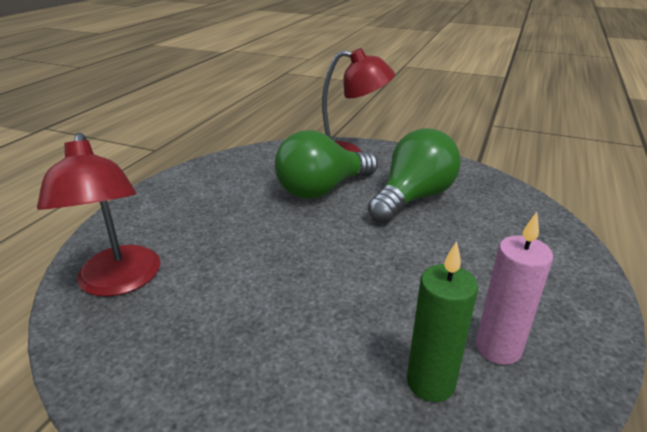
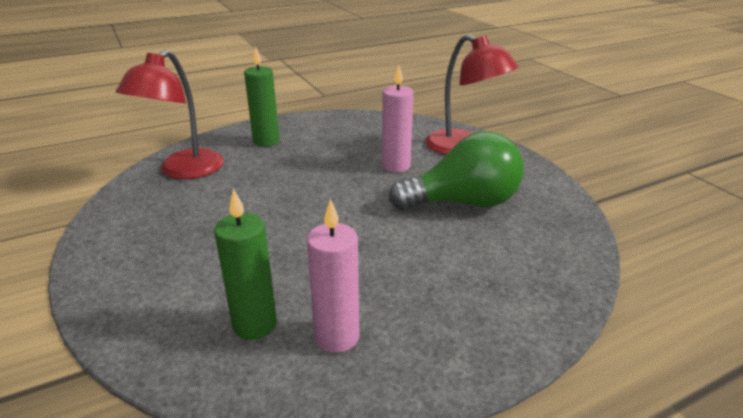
camera: 40 degrees right, 0 degrees up
(168, 213) = (266, 141): none -> green candle
(322, 189) = (396, 166): green light bulb -> pink candle

